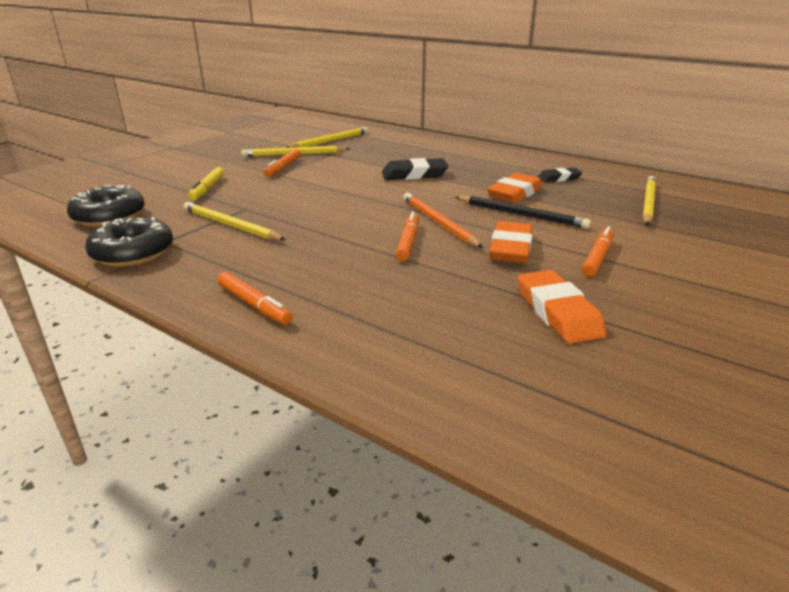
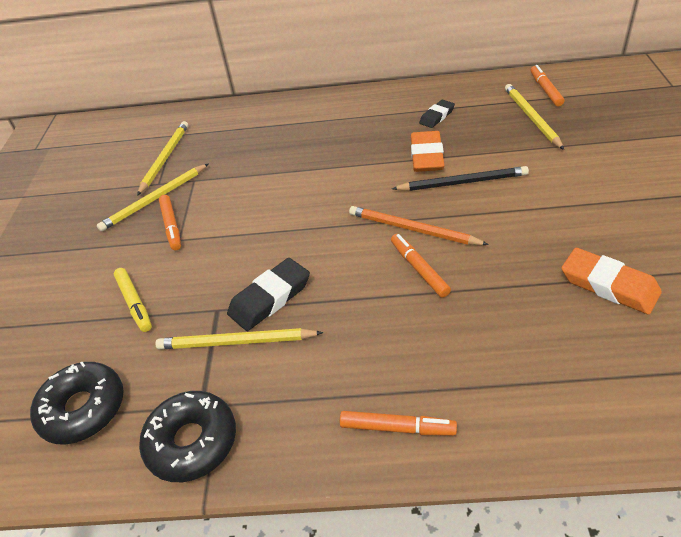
camera: 30 degrees left, 15 degrees up
(414, 175) = (313, 172): black eraser -> black eraser (270, 298)
(510, 248) = (501, 230): orange eraser -> none
(597, 257) = (568, 206): orange marker -> orange marker (545, 90)

